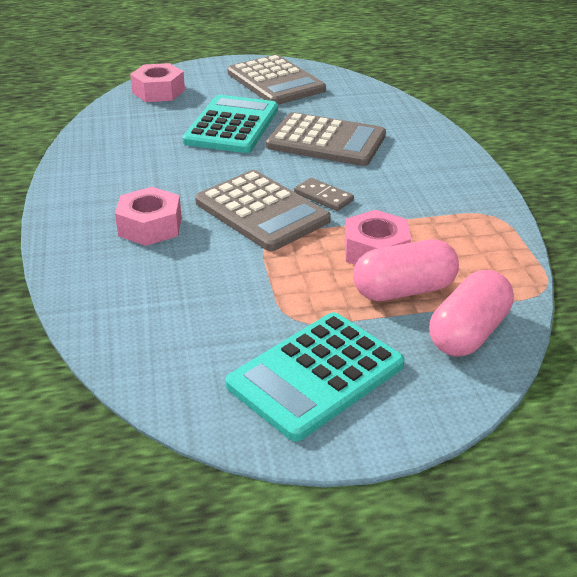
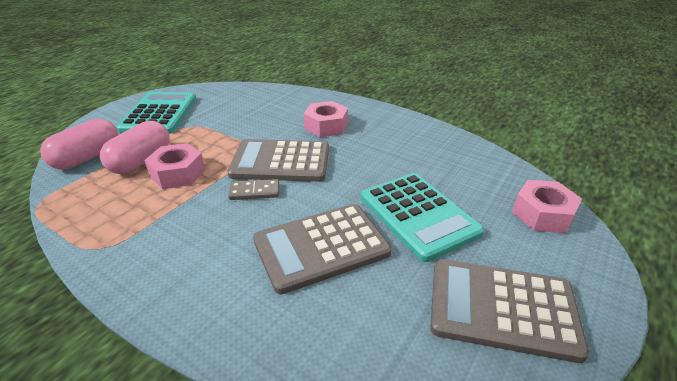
camera: 135 degrees right, 0 degrees up
(468, 333) = (87, 158): pink capsule -> pink capsule turned 45 degrees clockwise

